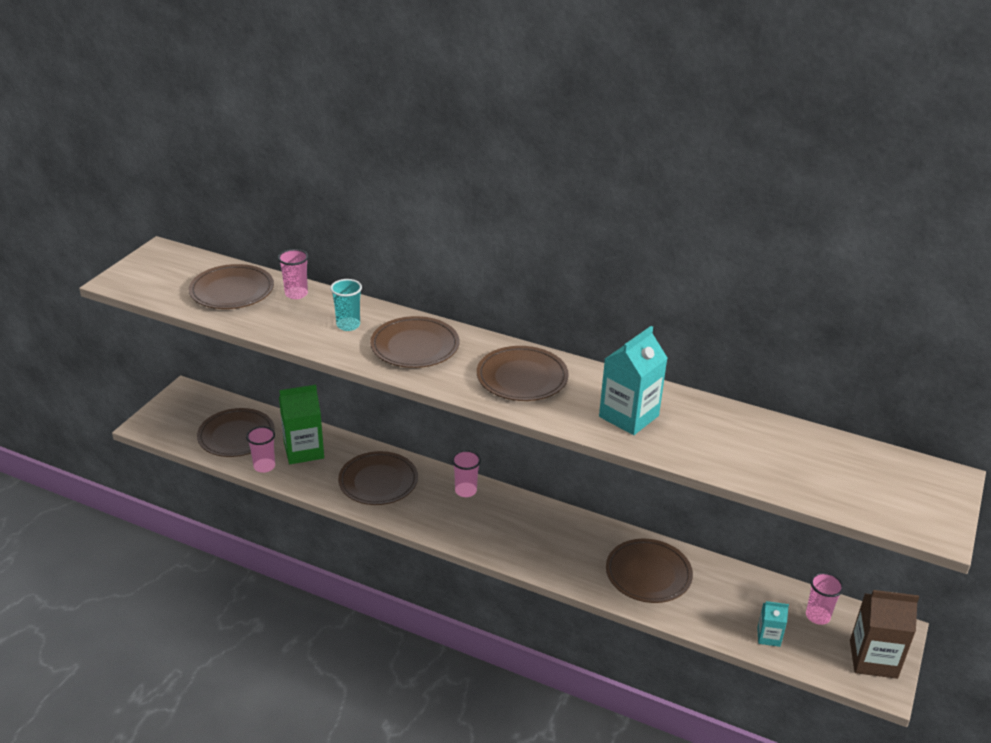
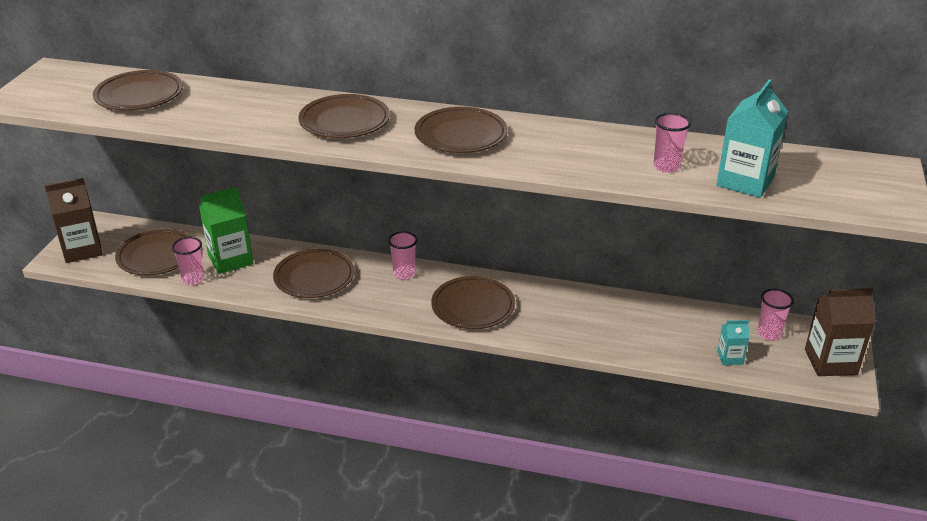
camera: 10 degrees left, 0 degrees up
(170, 419) = (82, 250): none -> brown carton
(296, 294) = (208, 91): pink cup -> pink cup (666, 166)
(348, 325) = (270, 111): turquoise cup -> none
(628, 416) = (576, 154): turquoise carton -> turquoise carton (745, 181)
(648, 574) = (601, 321): brown plate -> brown plate (473, 306)

